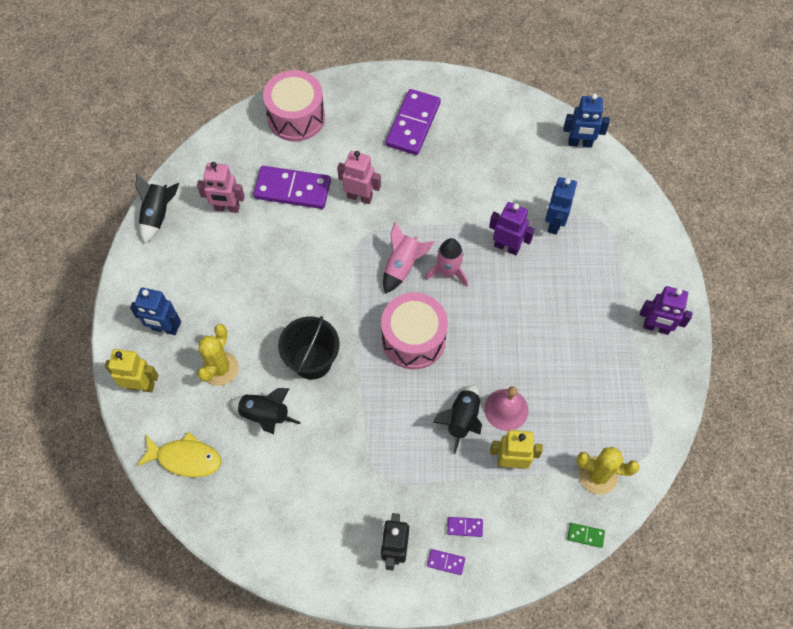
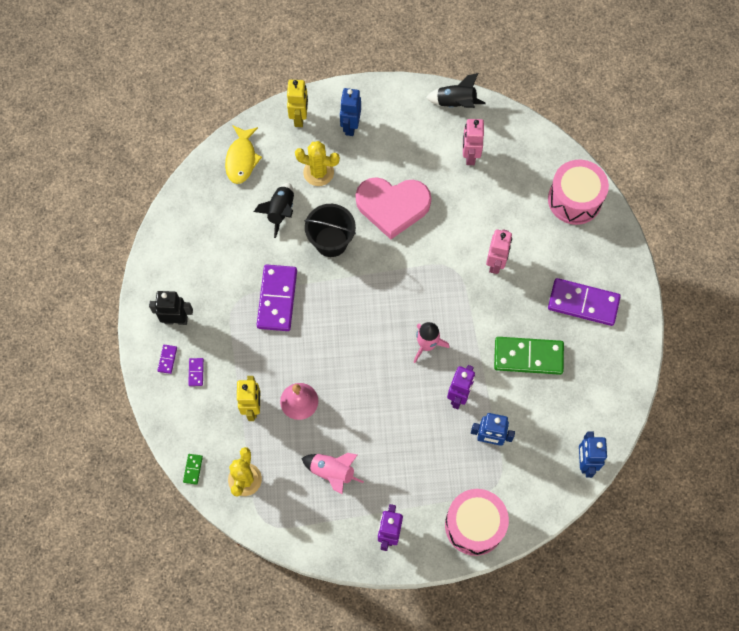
camera: 85 degrees right, 5 degrees up
(277, 291) = (392, 206): none -> pink heart
(292, 189) = (496, 206): purple domino -> purple domino (277, 299)
(403, 266) = (428, 306): pink rocket -> pink rocket (332, 472)
(413, 339) = (358, 320): pink drum -> pink drum (474, 525)
(461, 419) = (287, 365): black rocket -> none
(468, 179) = (528, 357): none -> green domino

